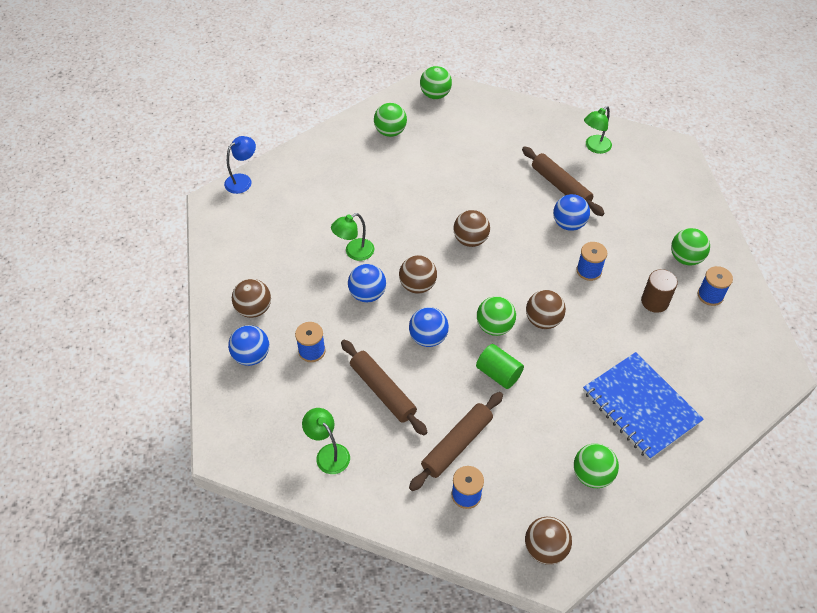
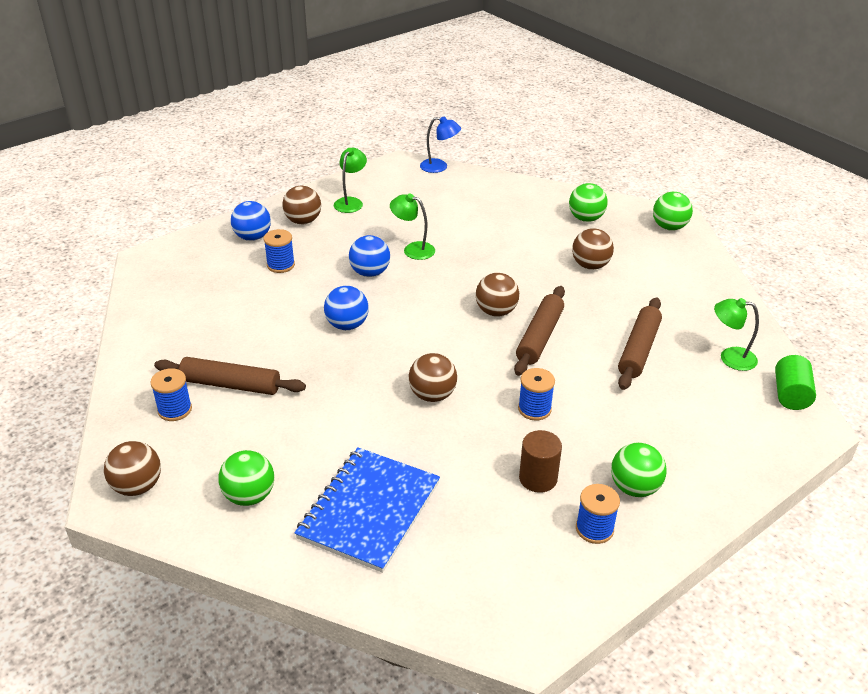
camera: 60 degrees right, 15 degrees down
(328, 453) = (175, 311): green lamp -> green lamp (351, 202)
(383, 391) = (264, 319): brown rolling pin -> brown rolling pin (539, 337)
(417, 285) = (406, 298): brown ball -> brown ball (590, 265)
(494, 327) = (395, 363): green ball -> none
(498, 373) = (337, 385): green cylinder -> green cylinder (790, 395)
(568, 224) = (588, 373): blue ball -> none

